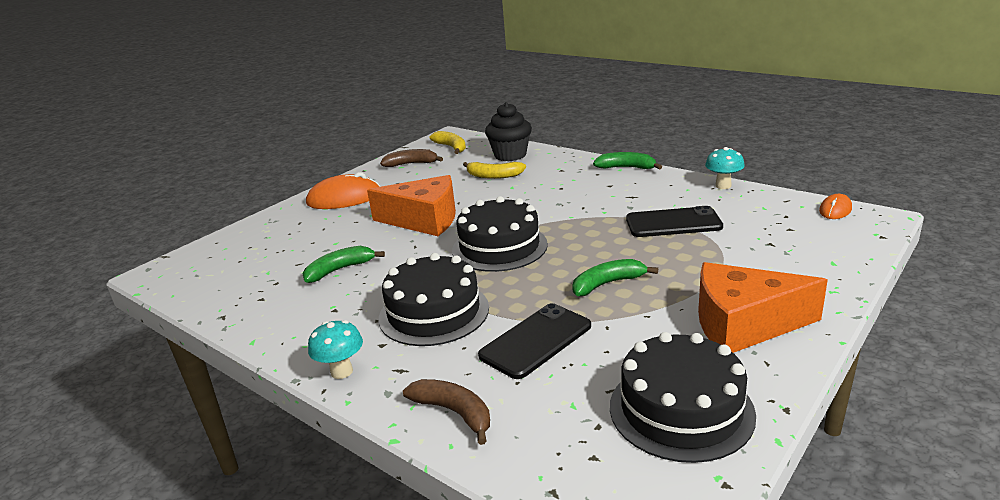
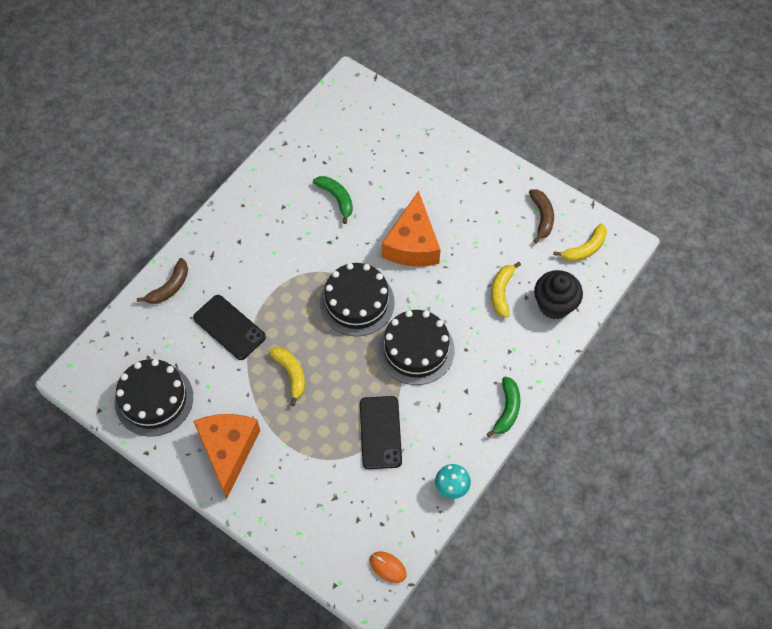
camera: 85 degrees right, 35 degrees up
(341, 371) = (215, 225): turquoise mushroom -> none
(344, 198) = (465, 175): orange mouse -> none
(434, 312) = (270, 266): black cake -> black cake (416, 349)
(607, 284) = (291, 374): green banana -> yellow banana

